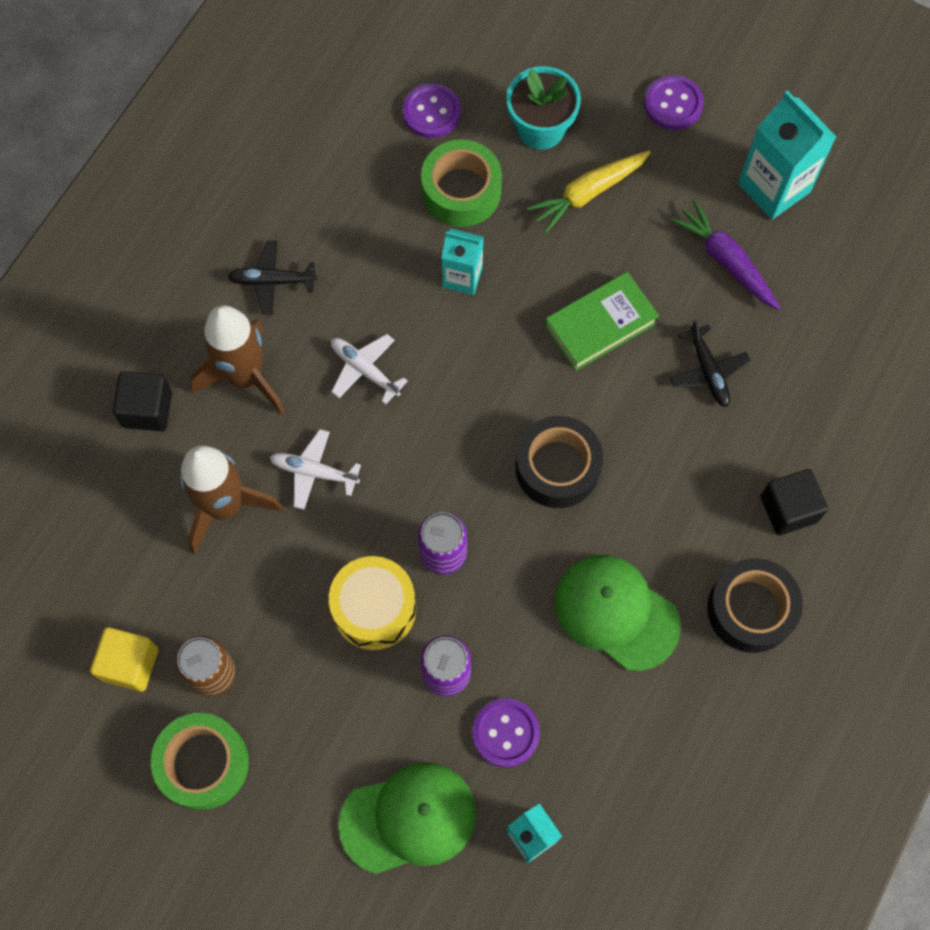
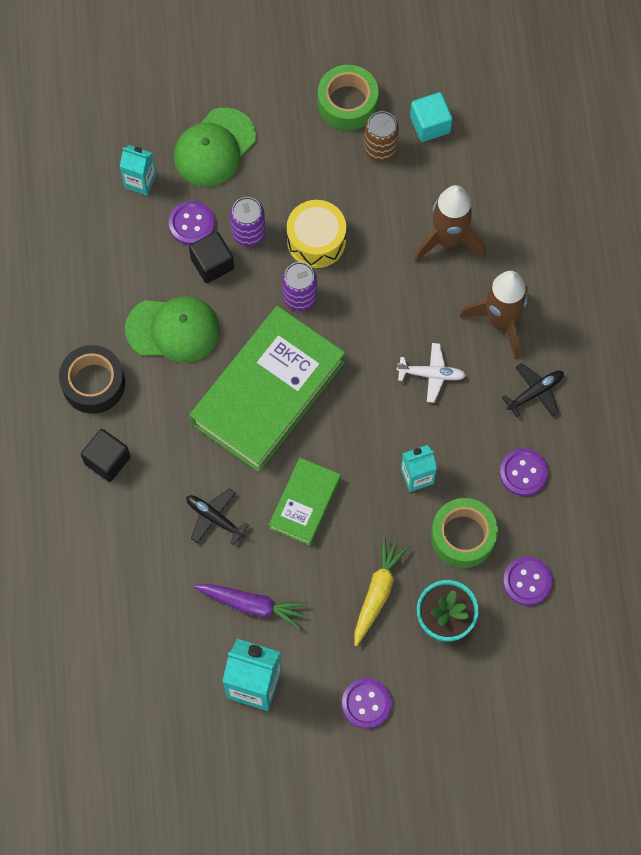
camera: 145 degrees right, 0 degrees up
(130, 664) = (430, 124): yellow cube -> turquoise cube
(147, 409) = (542, 264): black cube -> black cube (212, 264)
(314, 472) = (412, 293): white plane -> none
(351, 211) = (523, 473): none -> purple button
(557, 467) = (267, 392): black tape -> green book

